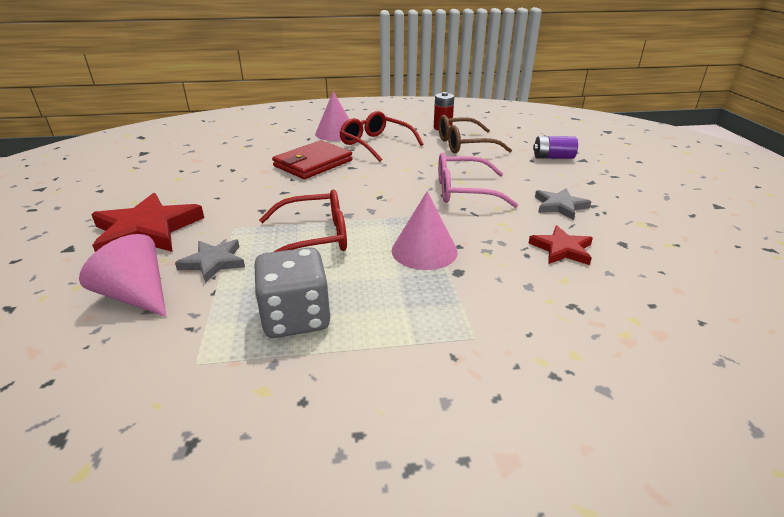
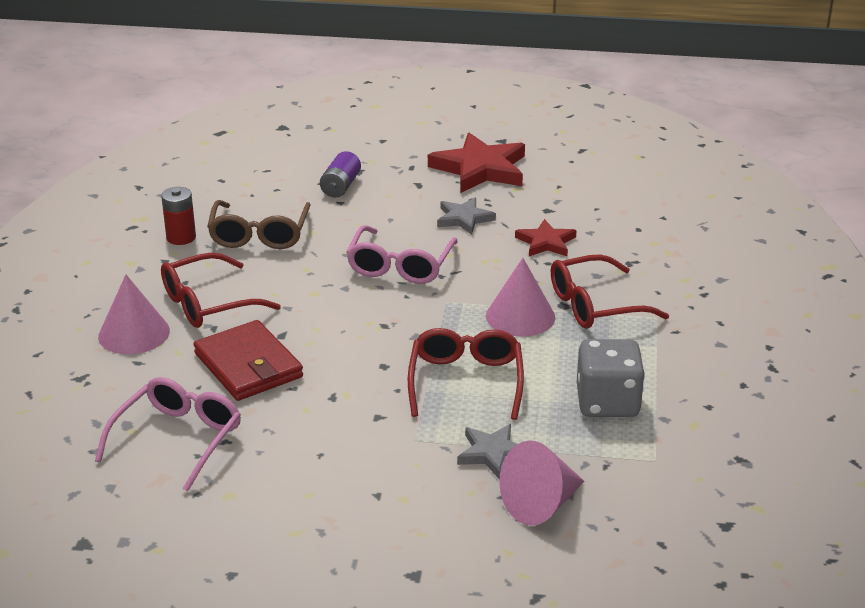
camera: 75 degrees left, 0 degrees up
(146, 230) = (393, 511): red star -> red star (480, 169)
(234, 158) = (178, 439): none -> pink glasses
(469, 291) = (595, 305): none -> red glasses

